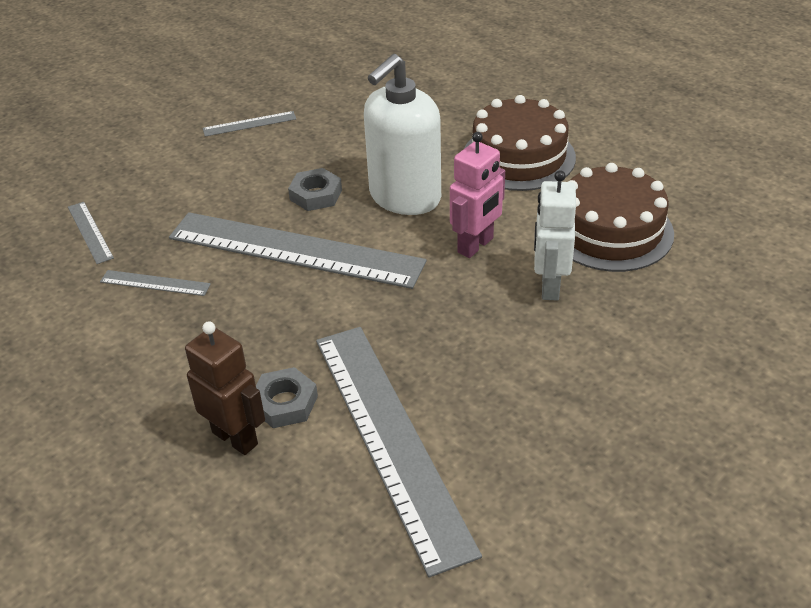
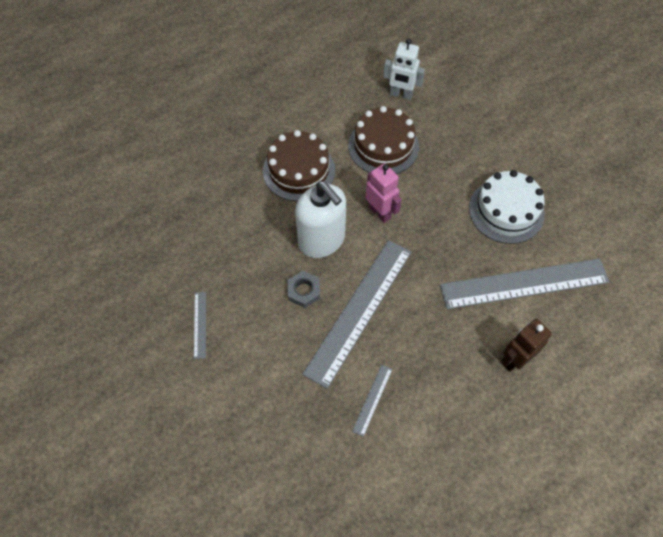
camera: 80 degrees left, 20 degrees up
(90, 232) = (304, 444): grey ruler -> none
(285, 403) = (492, 331): grey nut -> none
(543, 399) = (506, 211): none -> white cake
(549, 286) = (423, 186): white robot -> white robot (401, 95)

